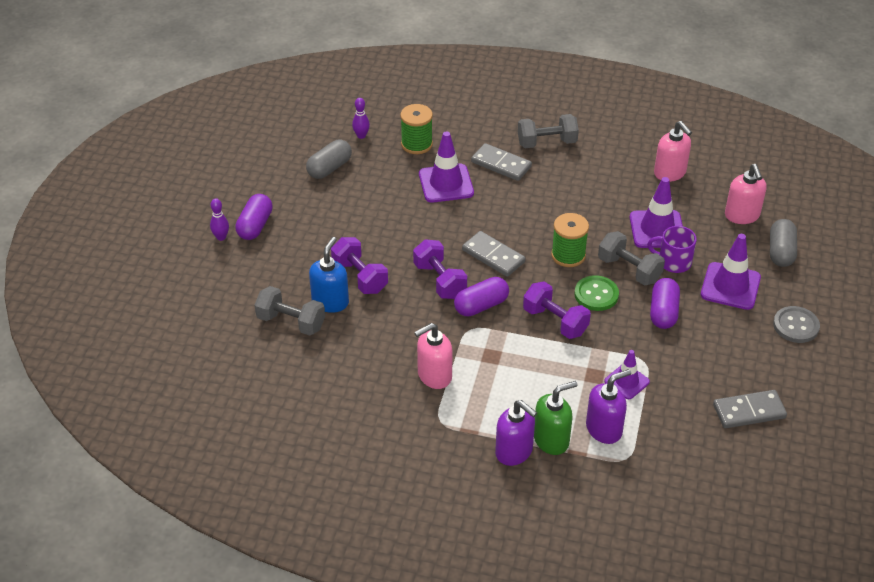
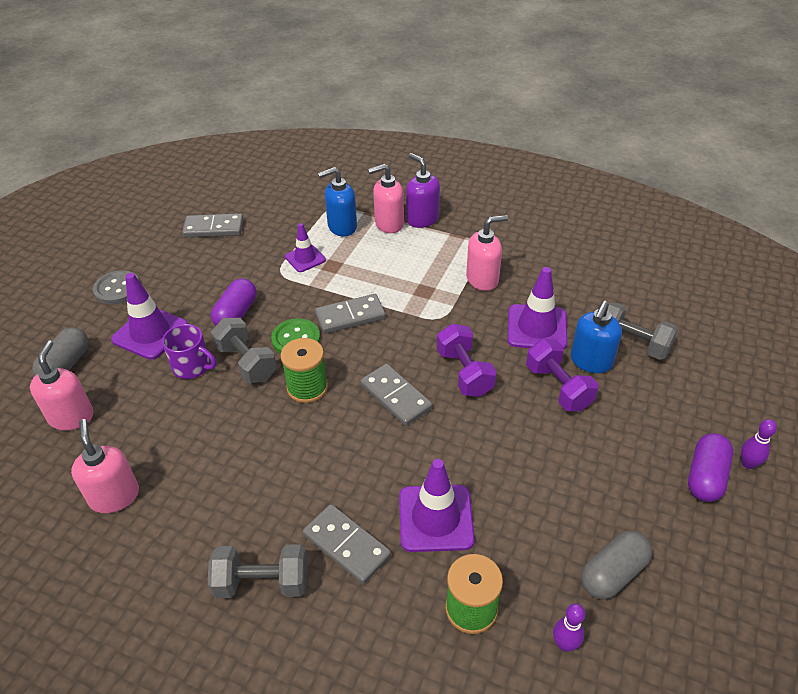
camera: 170 degrees left, 0 degrees up
(481, 306) = (423, 340): purple capsule -> none
(551, 440) = (389, 224): green soap dispenser -> pink soap dispenser
(555, 321) = (350, 316): purple dumbbell -> grey domino
(604, 429) = (342, 227): purple soap dispenser -> blue soap dispenser
(657, 229) = (185, 409): purple traffic cone -> purple traffic cone (537, 328)

